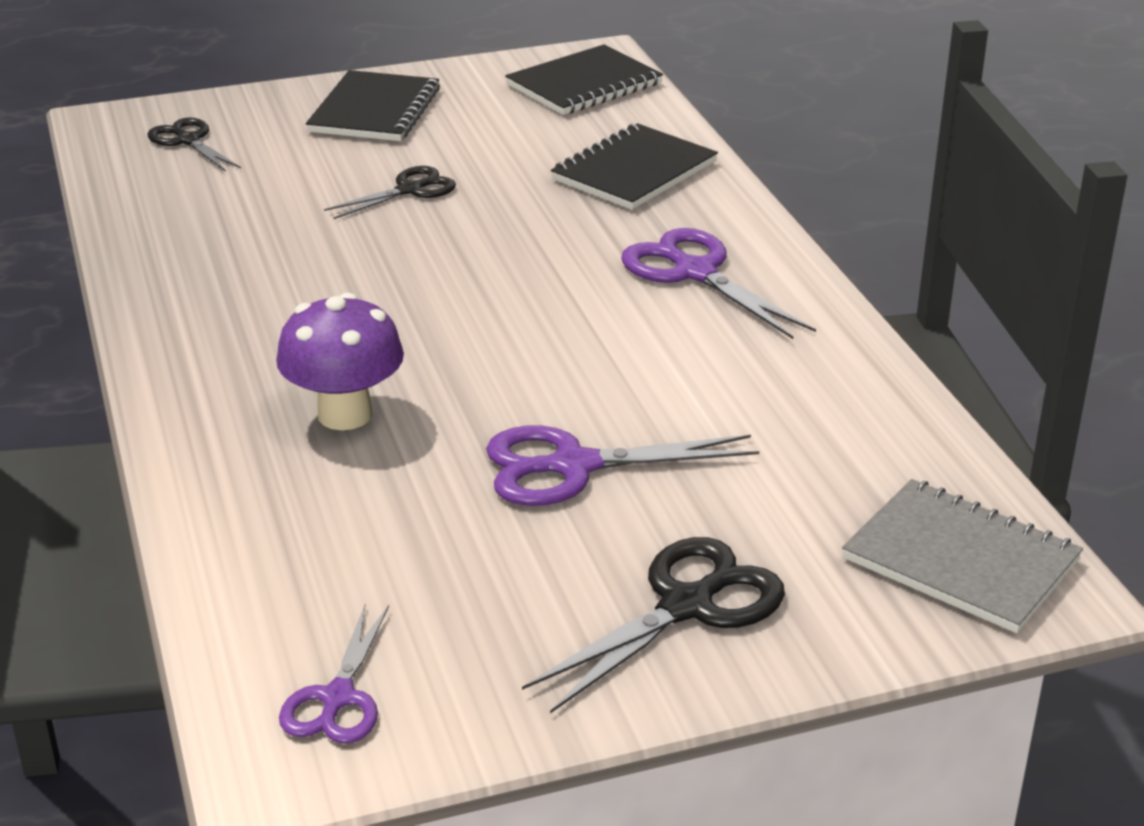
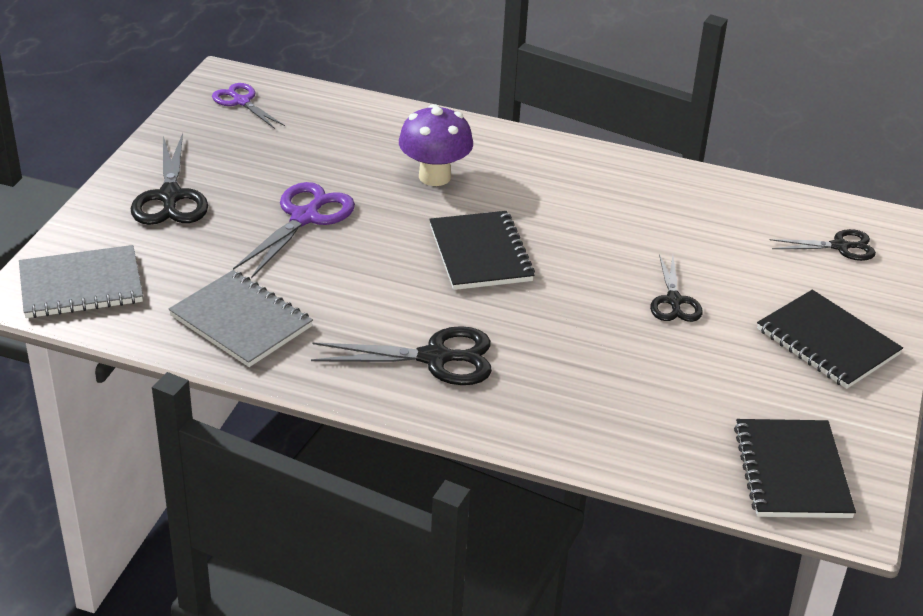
camera: 125 degrees right, 5 degrees up
(634, 171) = (604, 411): black notebook -> black notebook (480, 253)
(695, 272) = (435, 358): purple scissors -> black scissors
(827, 407) = (241, 321): none -> grey notebook

